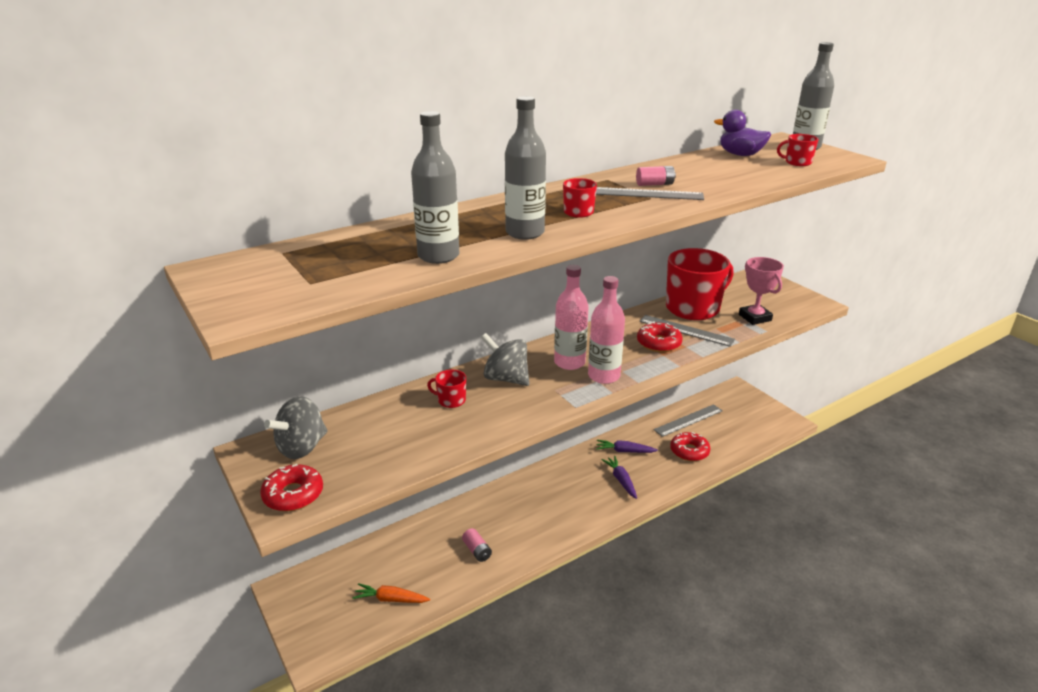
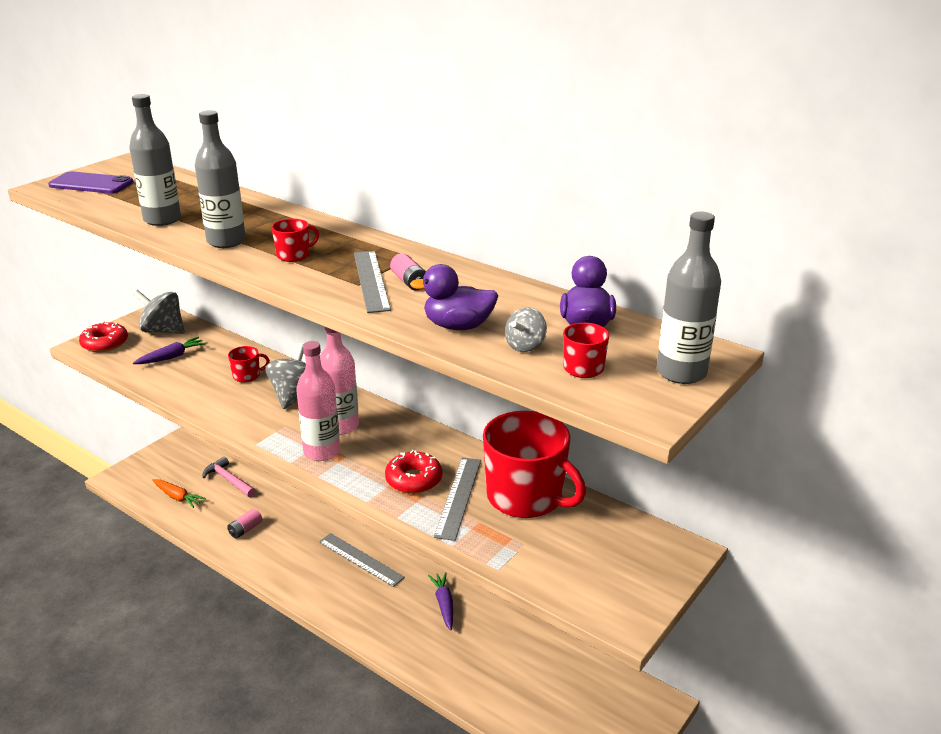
camera: 70 degrees right, 0 degrees up
(267, 289) = (91, 184): none -> purple phone
(388, 554) = (228, 480): none -> pink hammer
(391, 599) = (177, 497): orange carrot -> orange carrot turned 135 degrees clockwise
(451, 400) = (247, 376): red mug -> red mug turned 75 degrees clockwise
(621, 480) = (387, 610): purple carrot -> purple carrot (171, 357)
(688, 420) = (542, 656): grey ruler -> grey ruler (360, 559)
(689, 451) = (472, 666): red donut -> none
(734, 180) = (458, 326): none -> purple duck
(755, 317) = (532, 555): pink trophy -> none
(766, 170) = (525, 346): none -> grey spinning top

